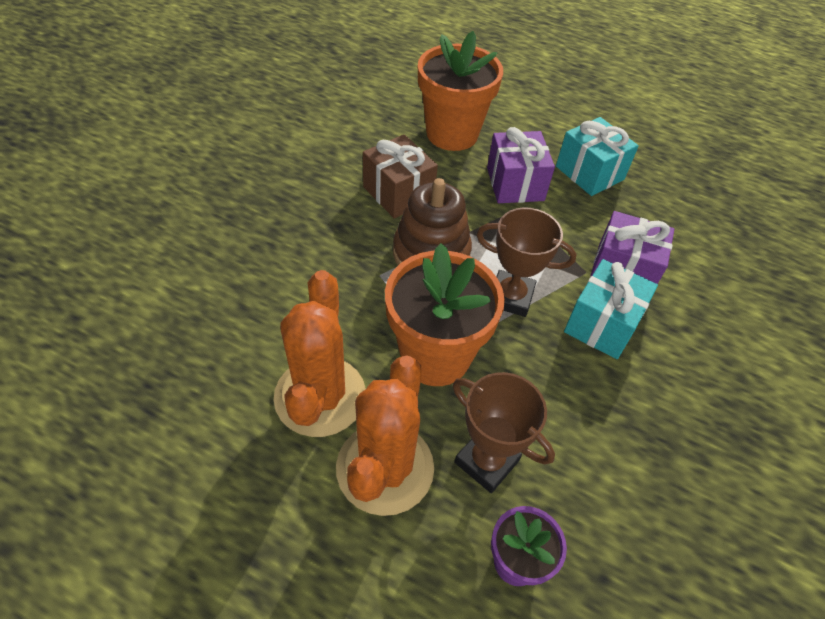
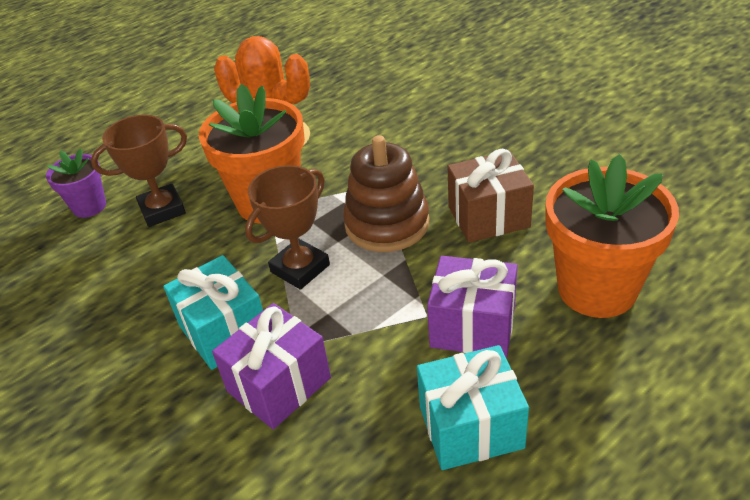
camera: 120 degrees right, 10 degrees down
(385, 468) = (199, 160): orange cactus -> none

